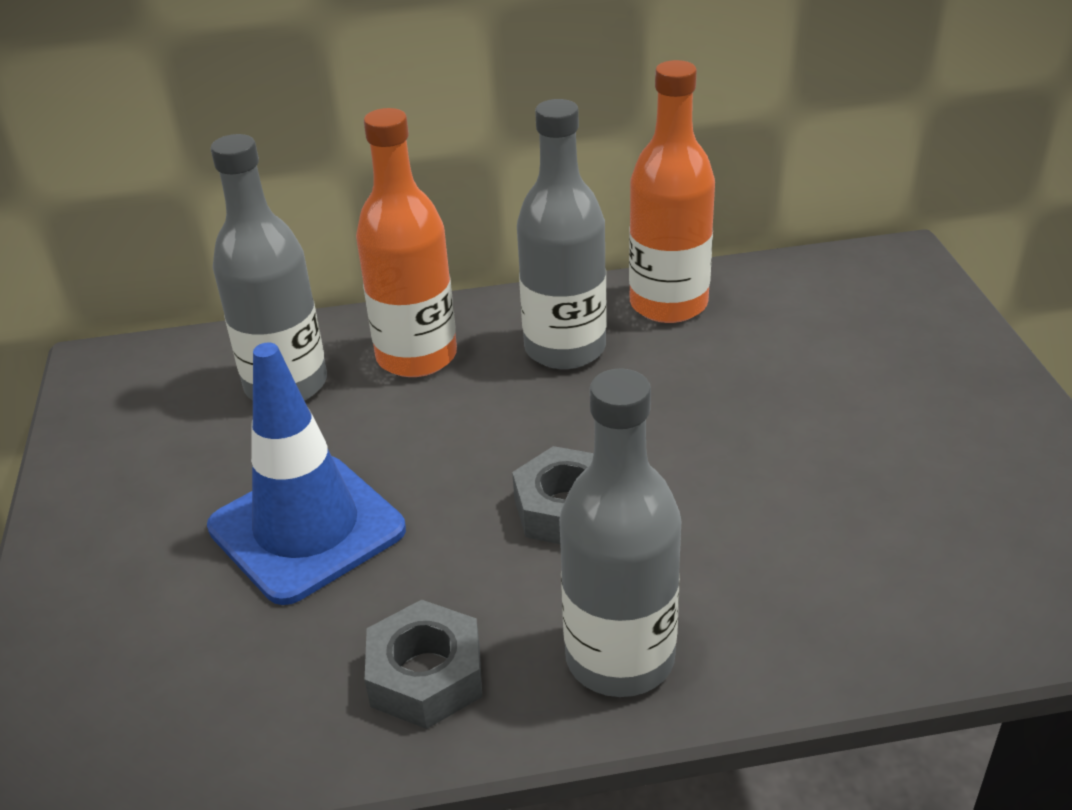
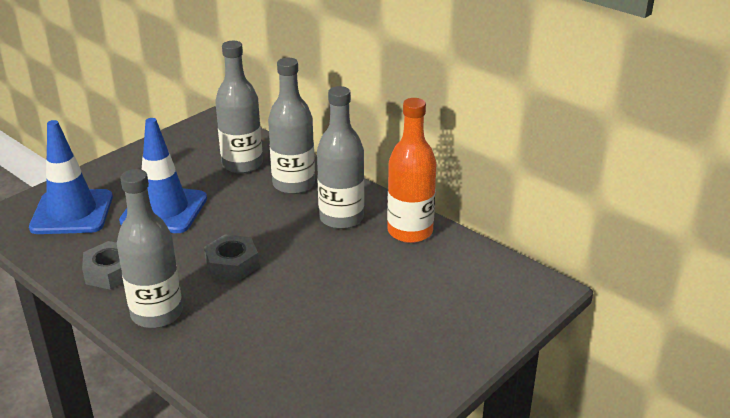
camera: 50 degrees right, 5 degrees down
(153, 661) = (72, 212): none -> blue traffic cone
(416, 356) = (293, 184): orange bottle -> grey bottle

